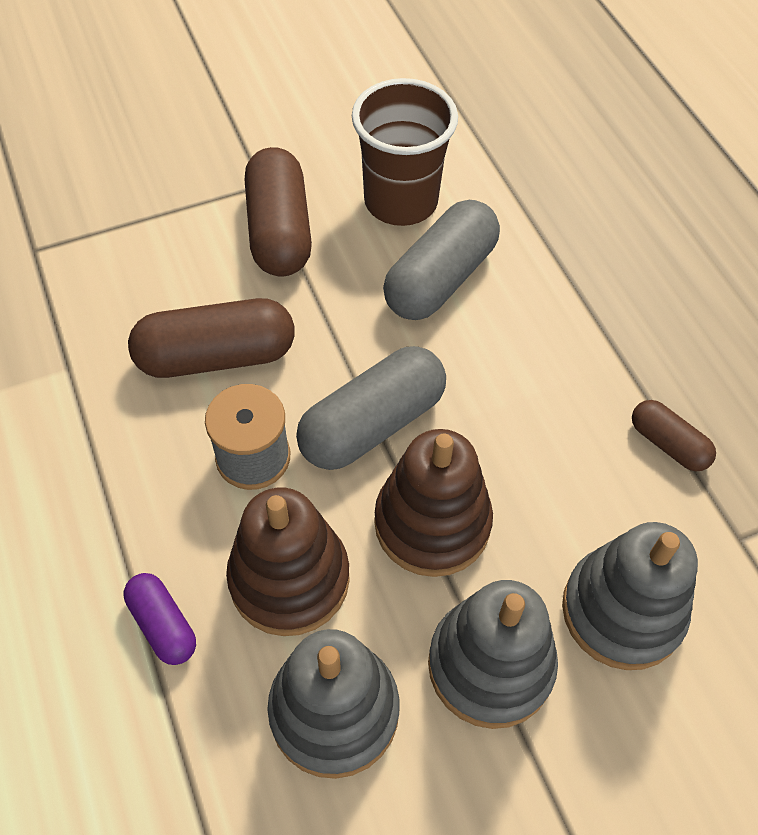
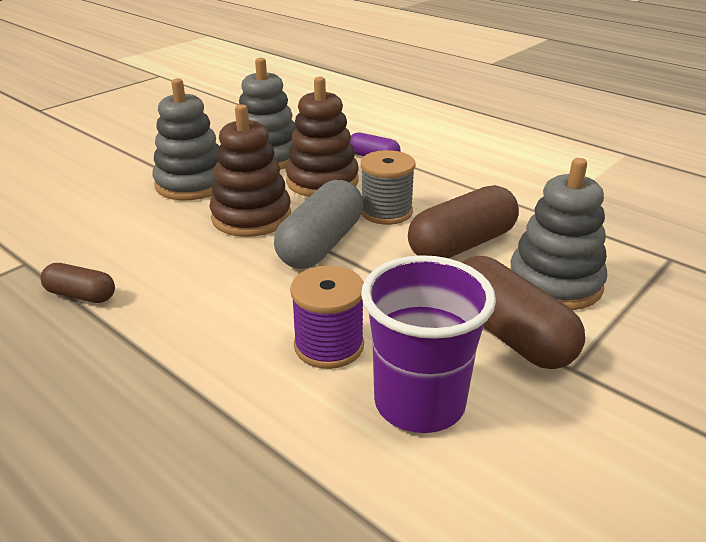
camera: 155 degrees right, 25 degrees down
(401, 202) = (419, 403): brown cup -> purple cup
(440, 278) = (329, 346): grey capsule -> purple spool
(622, 611) = (115, 216): grey stacking toy -> grey stacking toy (554, 283)

